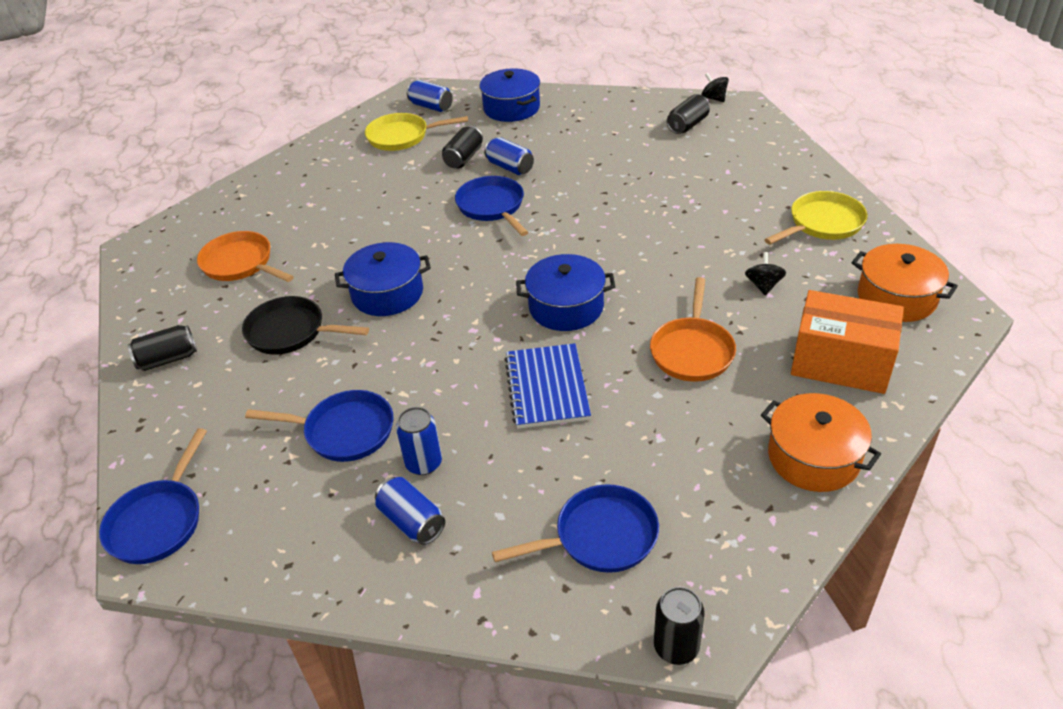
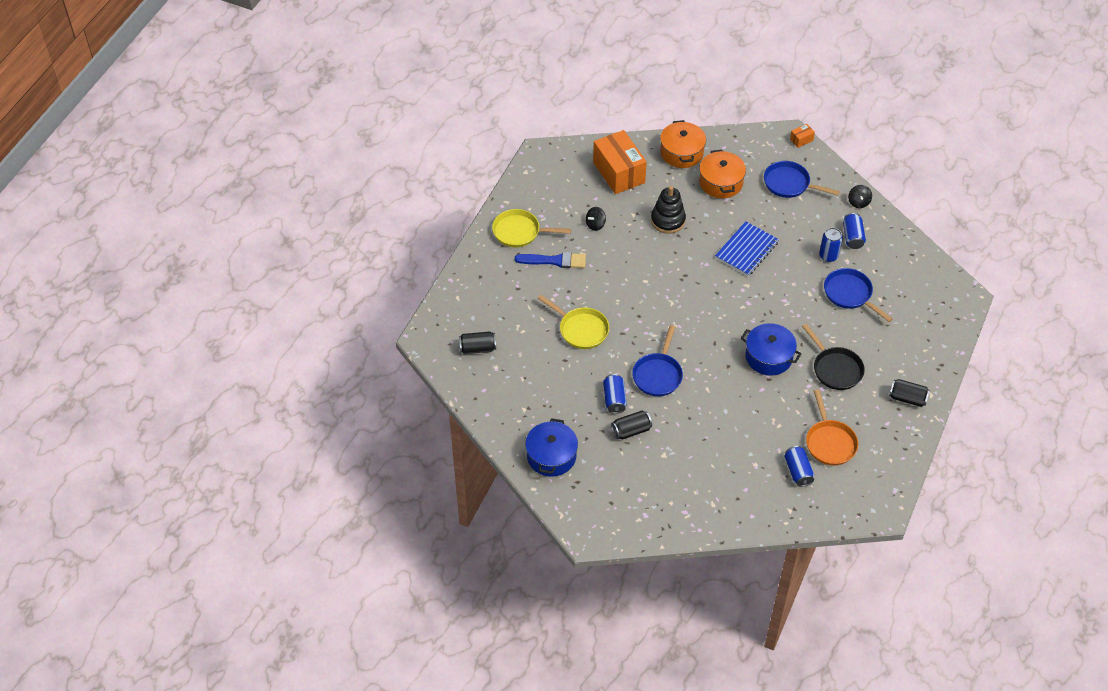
camera: 140 degrees left, 10 degrees up
(158, 521) = (954, 309): blue pan -> none
(402, 137) = (646, 486): yellow pan -> yellow pan (581, 329)
(431, 106) = (597, 505): blue can -> blue can (798, 471)
(566, 307) = (693, 282): blue pot -> none
(676, 647) = (801, 140): black can -> orange box
(692, 351) = (668, 220): orange pan -> black stacking toy
(714, 98) = (430, 357): black spinning top -> black spinning top (858, 202)
(742, 224) = (554, 261): none -> blue brush
(896, 297) = (552, 178): orange pot -> orange pot (721, 182)

